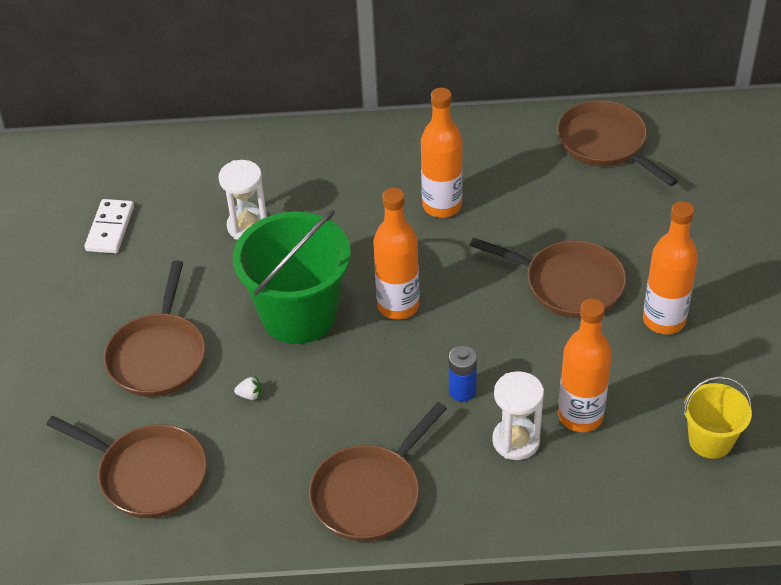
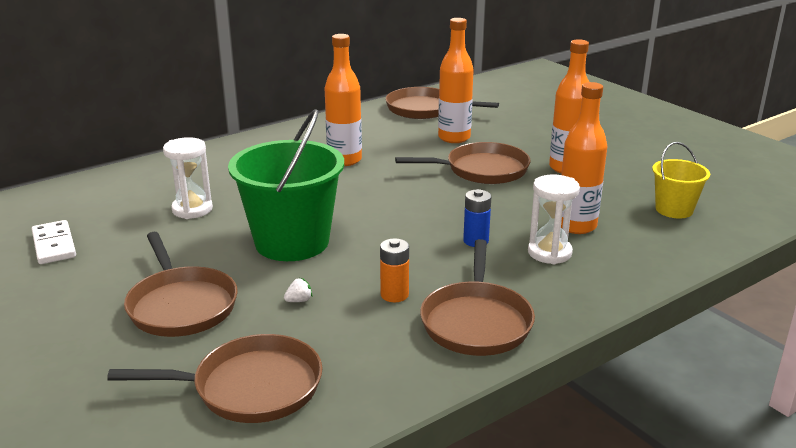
camera: 35 degrees left, 20 degrees down
(330, 427) = (394, 295): none -> orange battery
(398, 305) = (370, 214): orange bottle -> orange bottle (454, 138)

